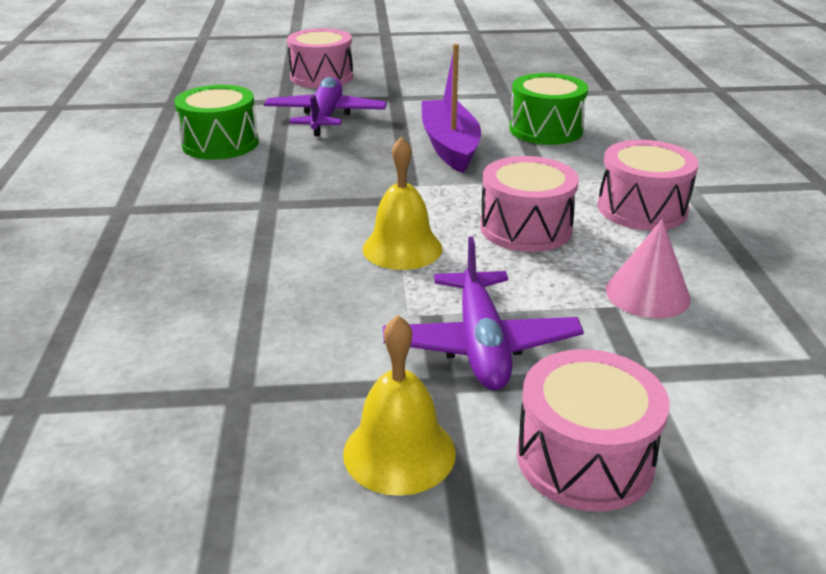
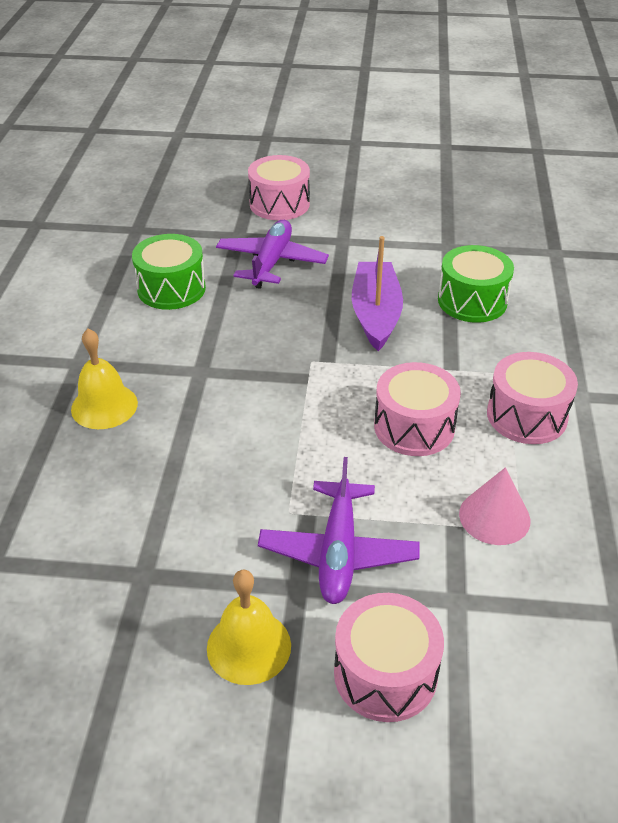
camera: 10 degrees right, 10 degrees up
(402, 248) = (301, 438): yellow bell -> yellow bell (104, 406)

